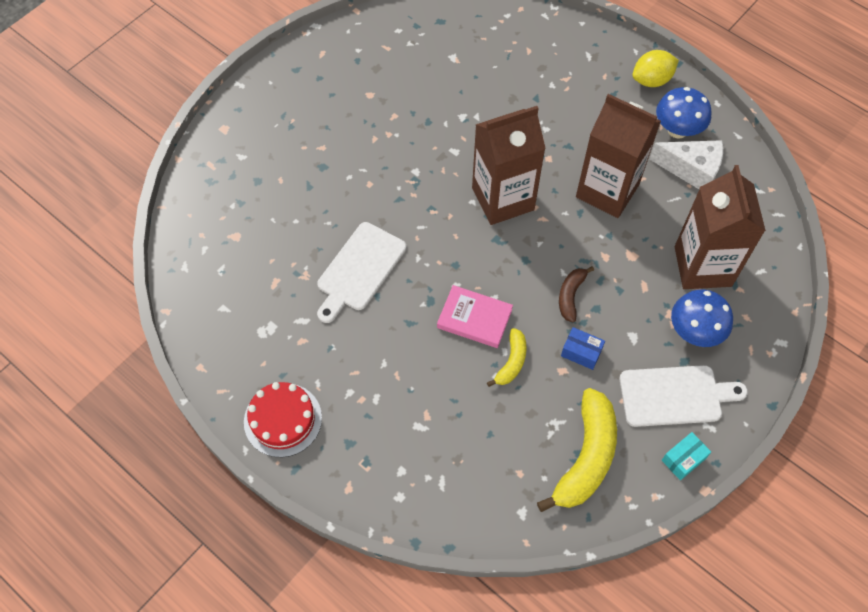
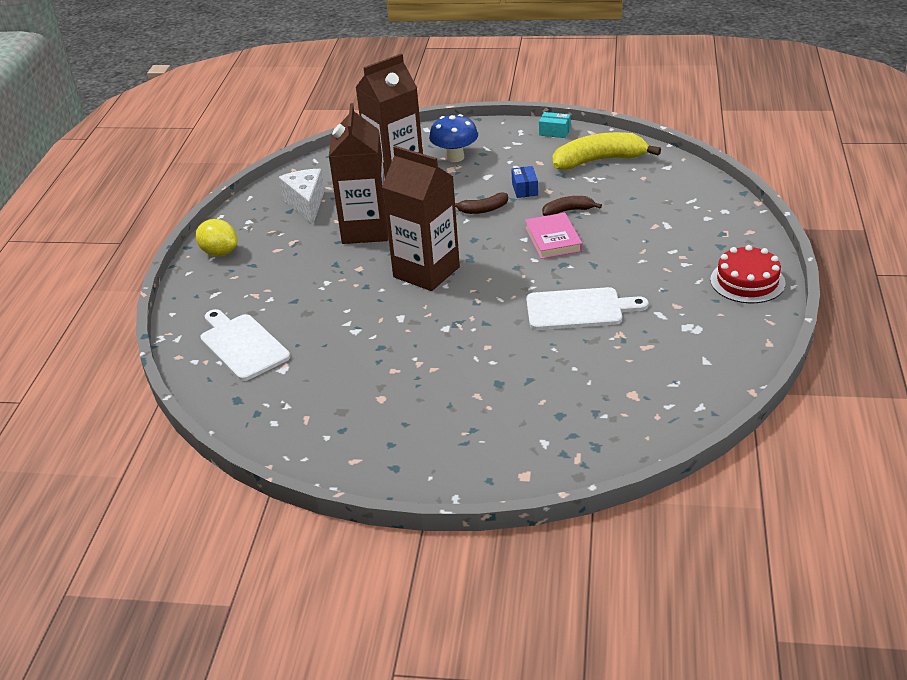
camera: 120 degrees left, 25 degrees down
(511, 362) = (568, 211): yellow banana -> brown banana
(675, 395) = (513, 148): white cutting board -> white cutting board (242, 345)
(677, 130) = (268, 223): blue mushroom -> none

